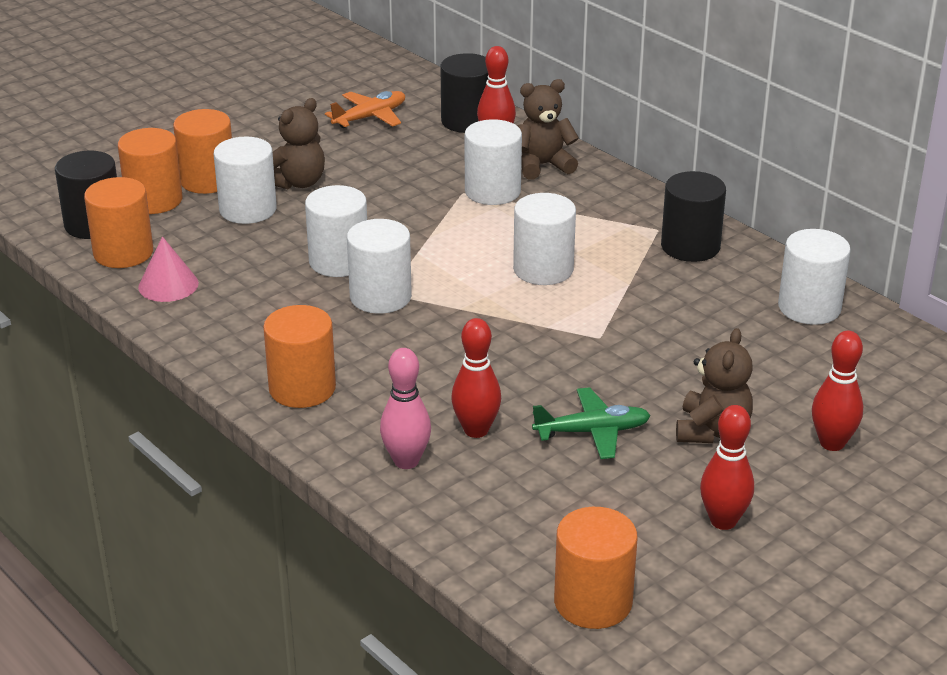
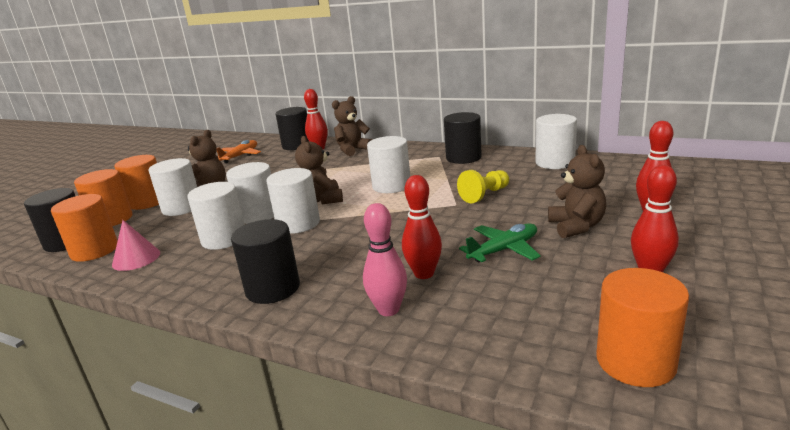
camera: 20 degrees left, 10 degrees down
(302, 388) = (273, 288): orange cylinder -> black cylinder
(434, 262) = (322, 200): none -> brown teddy bear
(492, 191) = (333, 165): white cylinder -> white cylinder (224, 239)
(651, 334) = (485, 195): none -> yellow pawn

